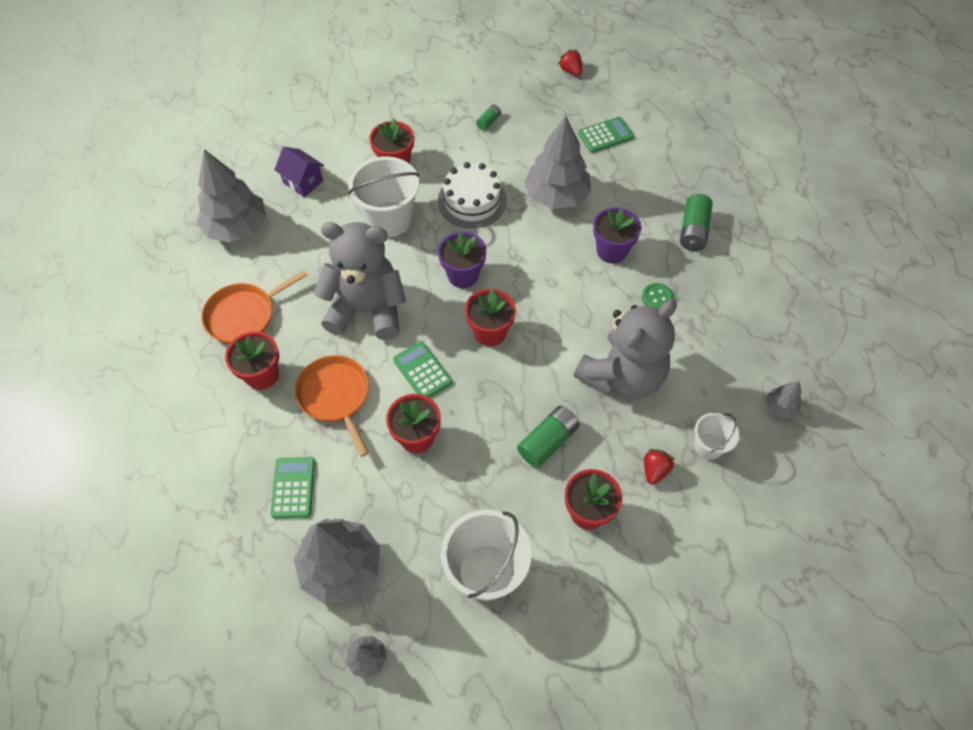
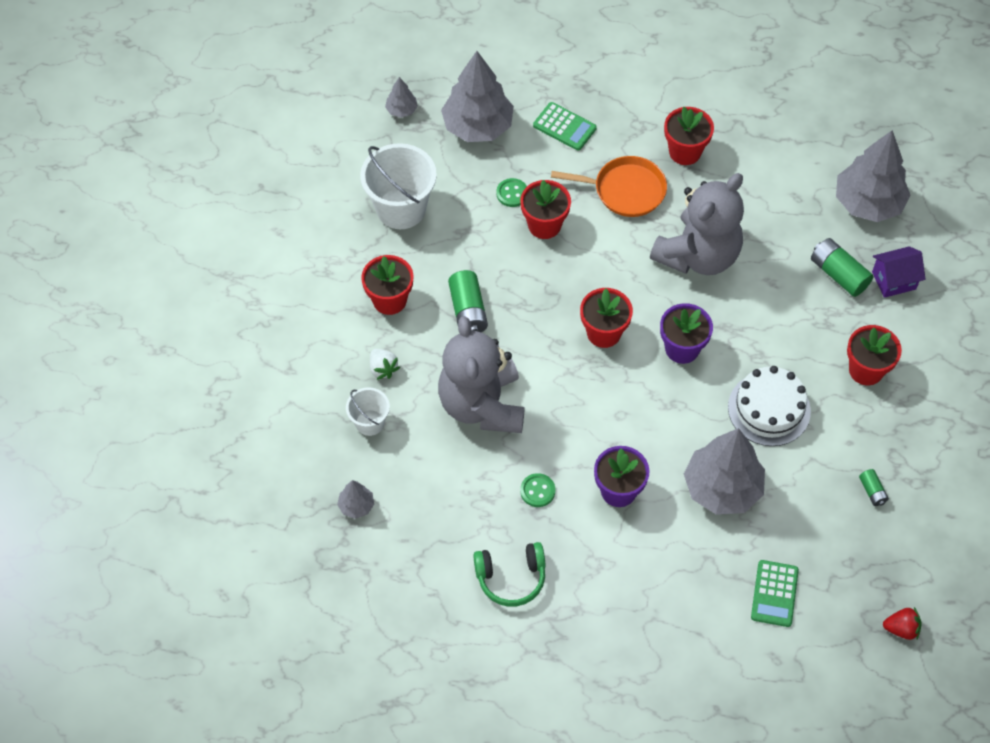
camera: 125 degrees right, 0 degrees up
(244, 315) = (758, 165): orange pan -> none
(389, 219) = (794, 326): white bucket -> none
(401, 484) = (512, 193): none -> green button
(422, 371) = (603, 261): green calculator -> none
(655, 470) = (383, 369): red strawberry -> white strawberry
(693, 231) = (588, 583): green battery -> green battery (838, 274)
(733, 275) = (511, 577): none -> green headphones

